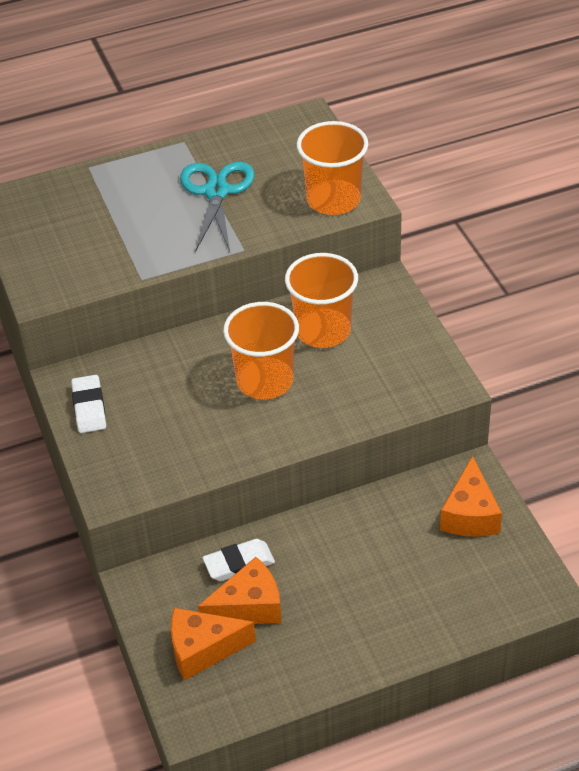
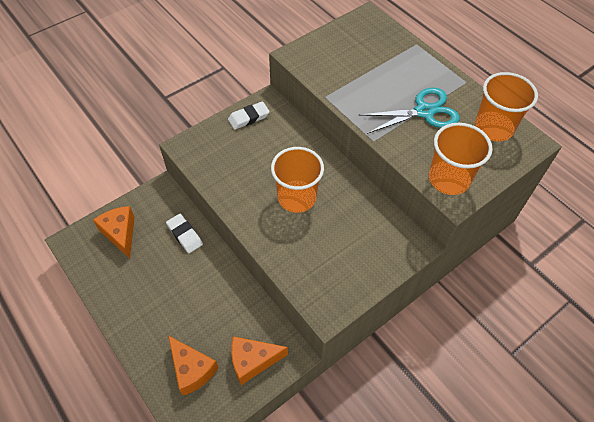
camera: 70 degrees right, 10 degrees up
(249, 607) = (153, 248): orange cheese -> orange cheese (192, 370)
(323, 330) = (354, 219): orange cup -> orange cup (493, 128)

